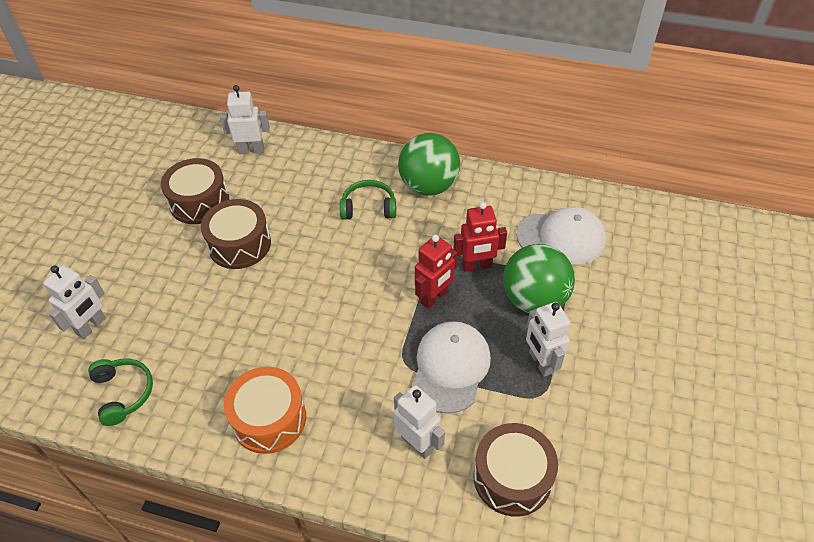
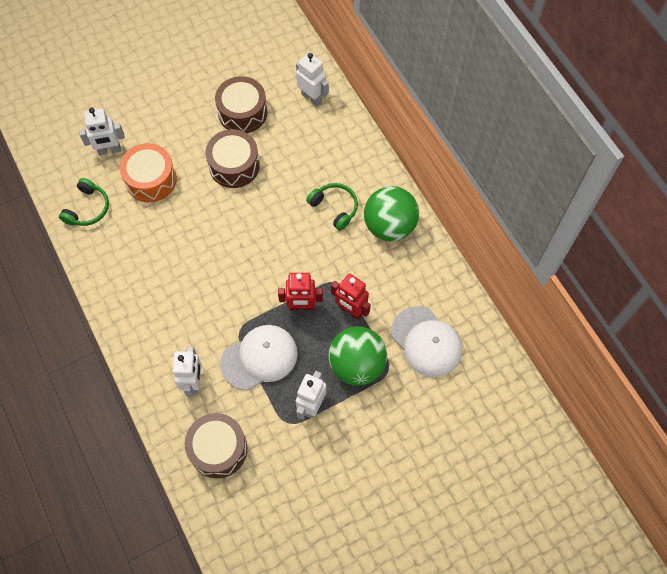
camera: 45 degrees right, 15 degrees up
(269, 419) = (139, 293): orange drum -> orange drum (151, 179)

